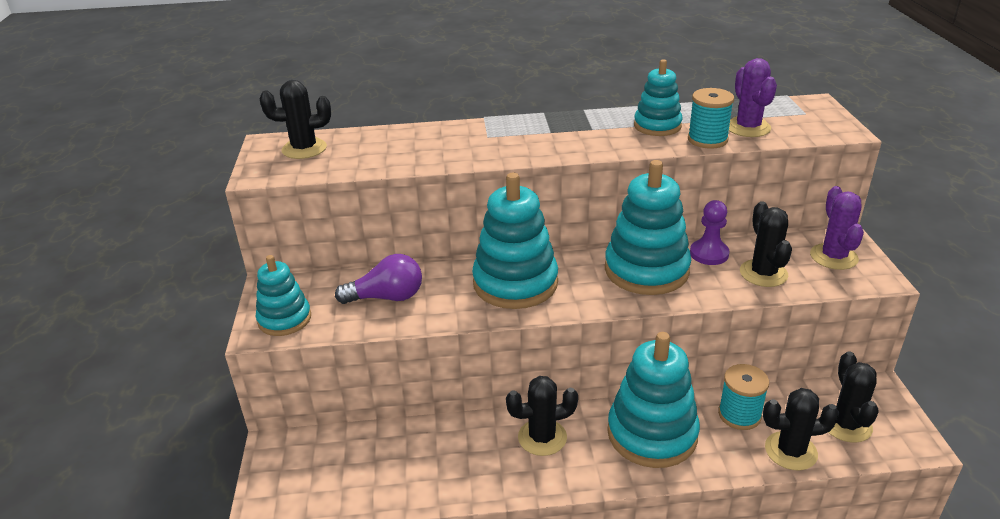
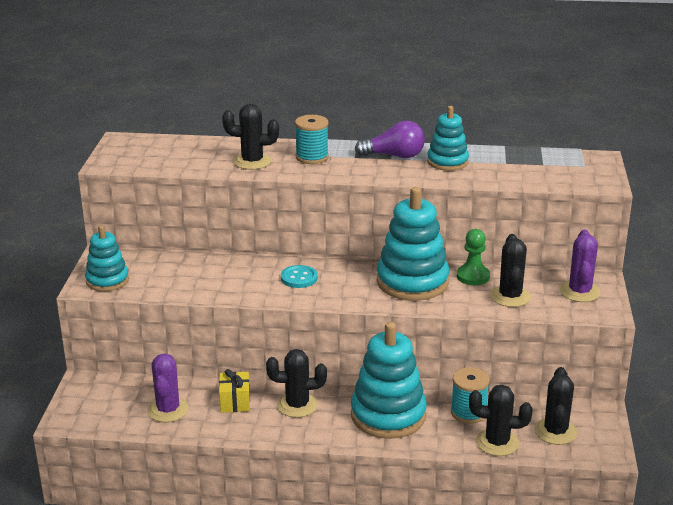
camera: 10 degrees right, 5 degrees down
(304, 149) = (148, 148): black cactus -> black cactus (252, 161)
(387, 297) = (192, 275): purple light bulb -> purple light bulb (394, 156)
(467, 445) = (235, 402): none -> yellow gift
(515, 283) = (299, 278): turquoise stacking toy -> turquoise button
(707, 140) = (482, 178): turquoise spool -> turquoise spool (312, 157)
(709, 254) = (473, 276): purple pawn -> green pawn
(748, 128) = (524, 172): purple cactus -> purple cactus (168, 410)

